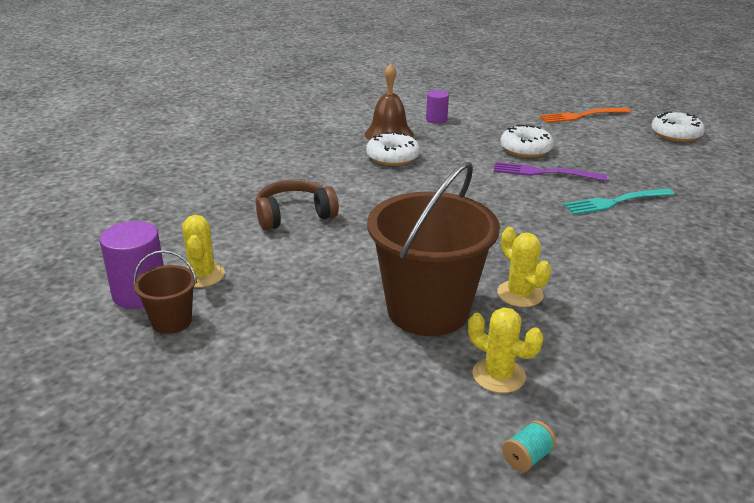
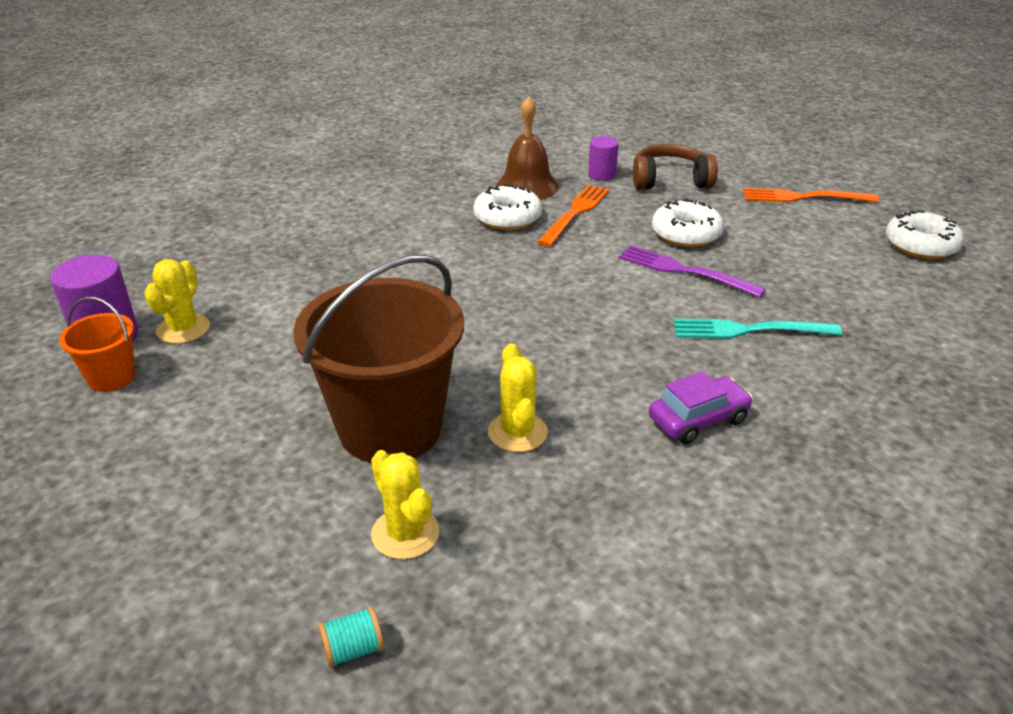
camera: 20 degrees right, 5 degrees up
(171, 321) = (112, 377): brown bucket -> orange bucket
(294, 215) = (335, 274): brown headphones -> brown headphones (670, 180)
(439, 147) = (575, 213): none -> orange fork
(629, 262) = (698, 419): none -> purple car

